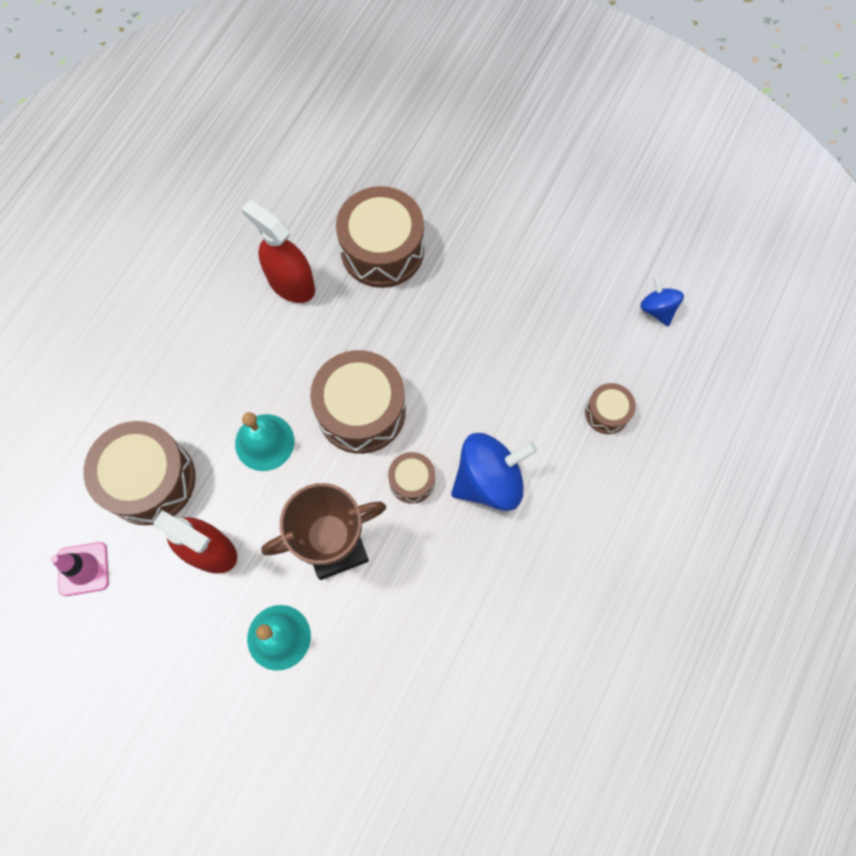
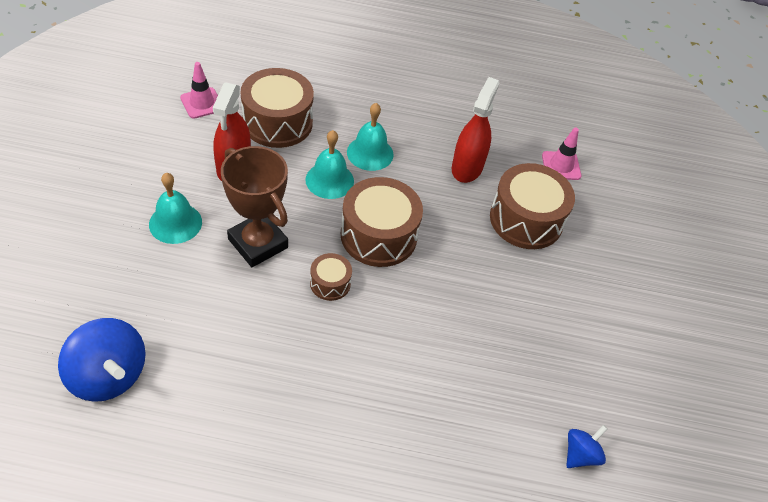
camera: 65 degrees right, 20 degrees down
(236, 384) = (370, 153): none -> turquoise bell
(318, 183) = (561, 166): none -> pink traffic cone
(489, 480) = (350, 341): blue spinning top -> blue spinning top (108, 375)
(607, 412) = (451, 428): brown drum -> none

